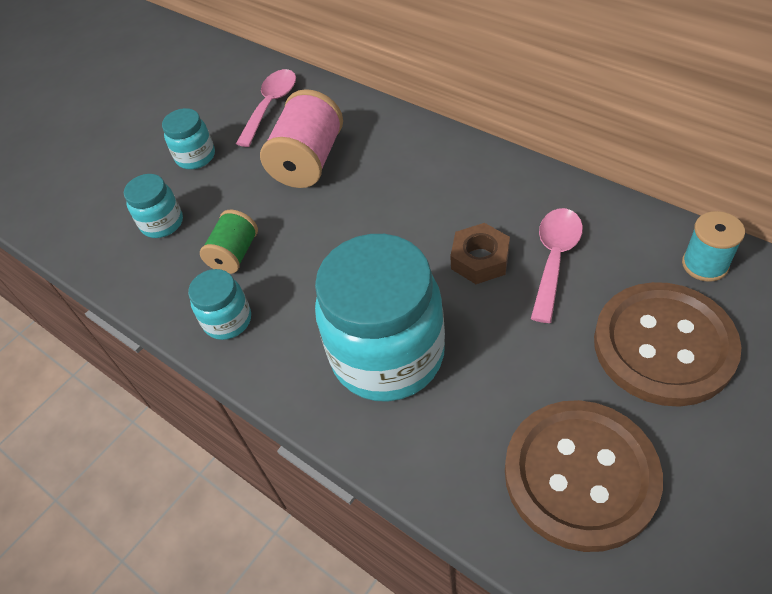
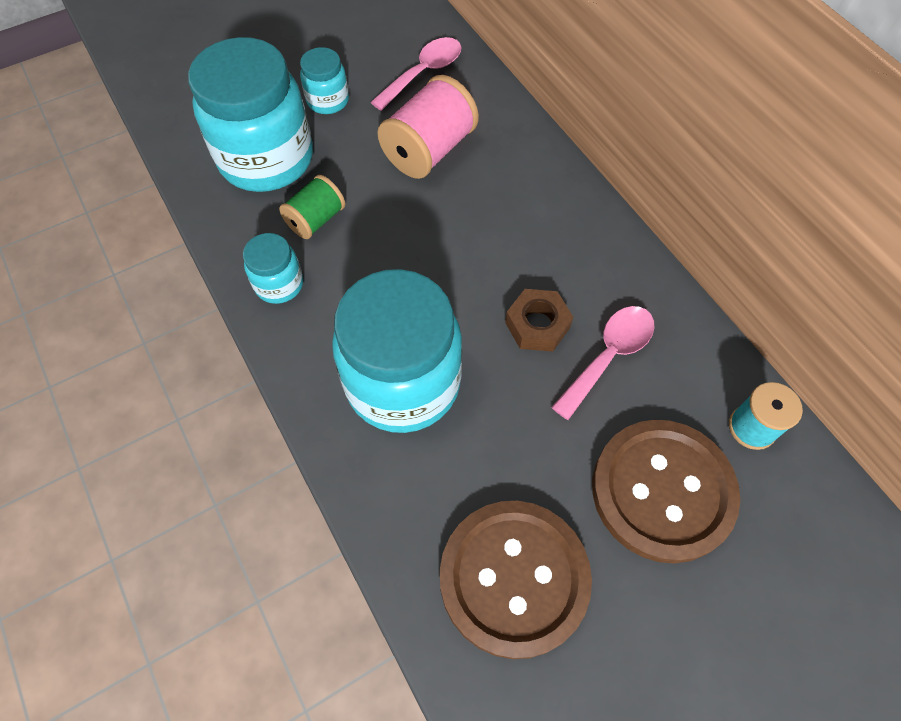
camera: 15 degrees right, 10 degrees up
(162, 223) = (266, 159): turquoise jar -> turquoise jar, size x2.14

